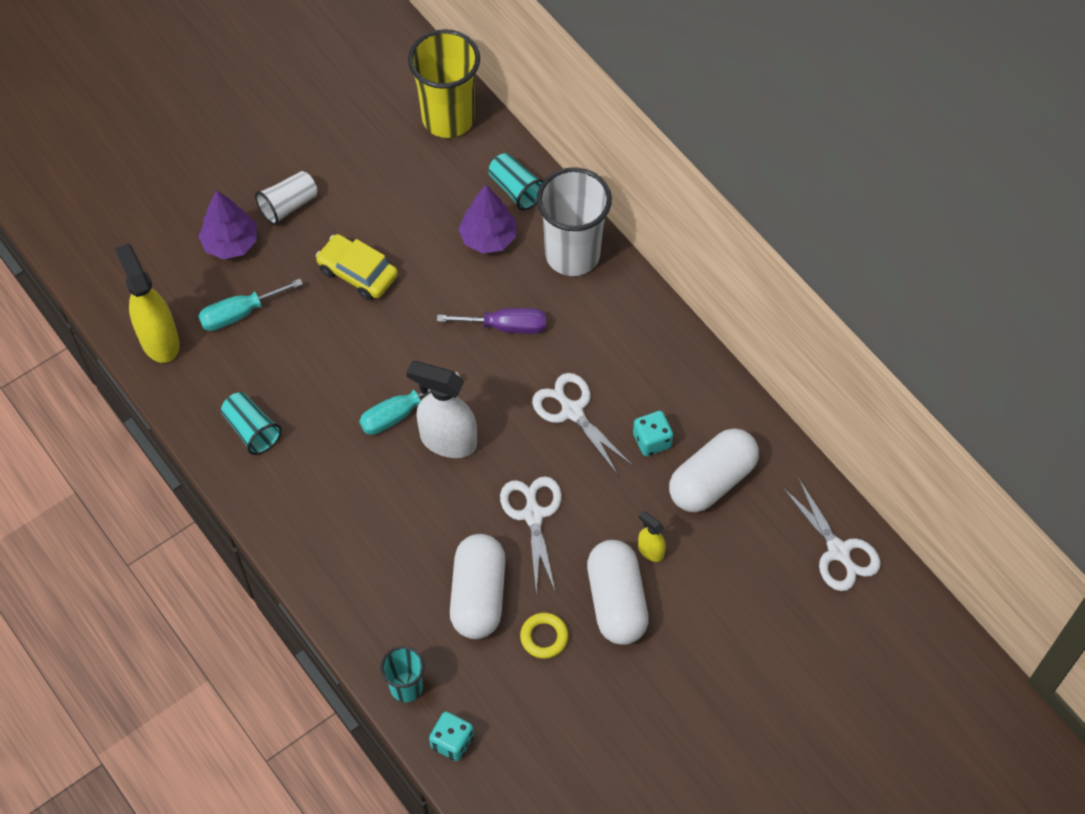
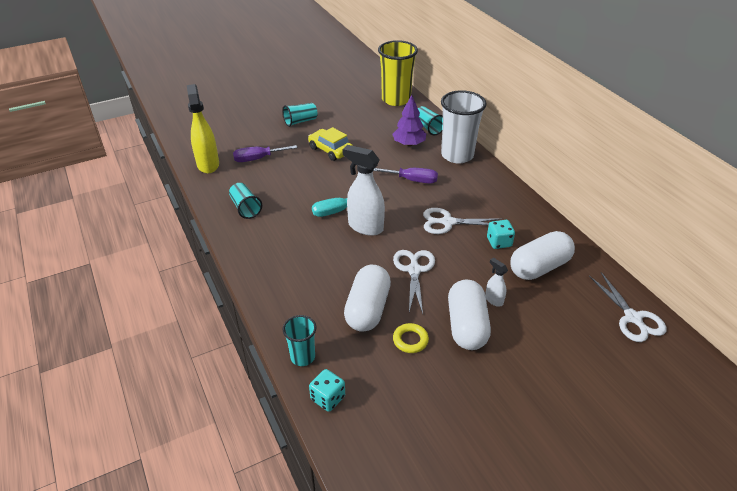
camera: 10 degrees right, 20 degrees down
(230, 243) = (263, 132): purple tree -> none
(239, 313) = (258, 159): turquoise screwdriver -> purple screwdriver
(288, 205) = (300, 121): white cup -> turquoise cup
(572, 411) = (448, 222): white scissors -> white scissors turned 60 degrees counterclockwise
(650, 551) = (493, 300): yellow spray bottle -> white spray bottle

